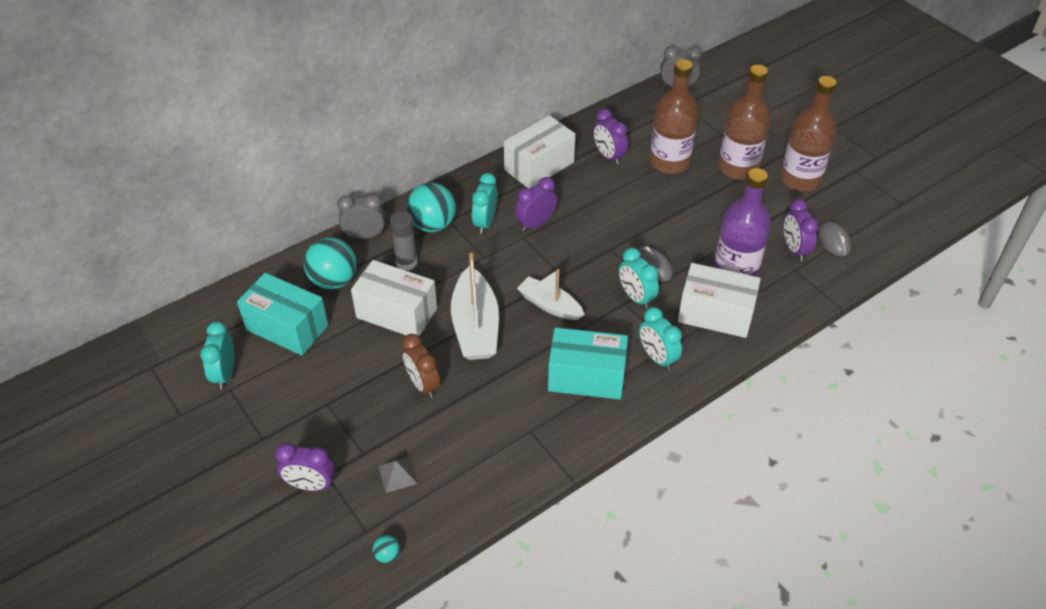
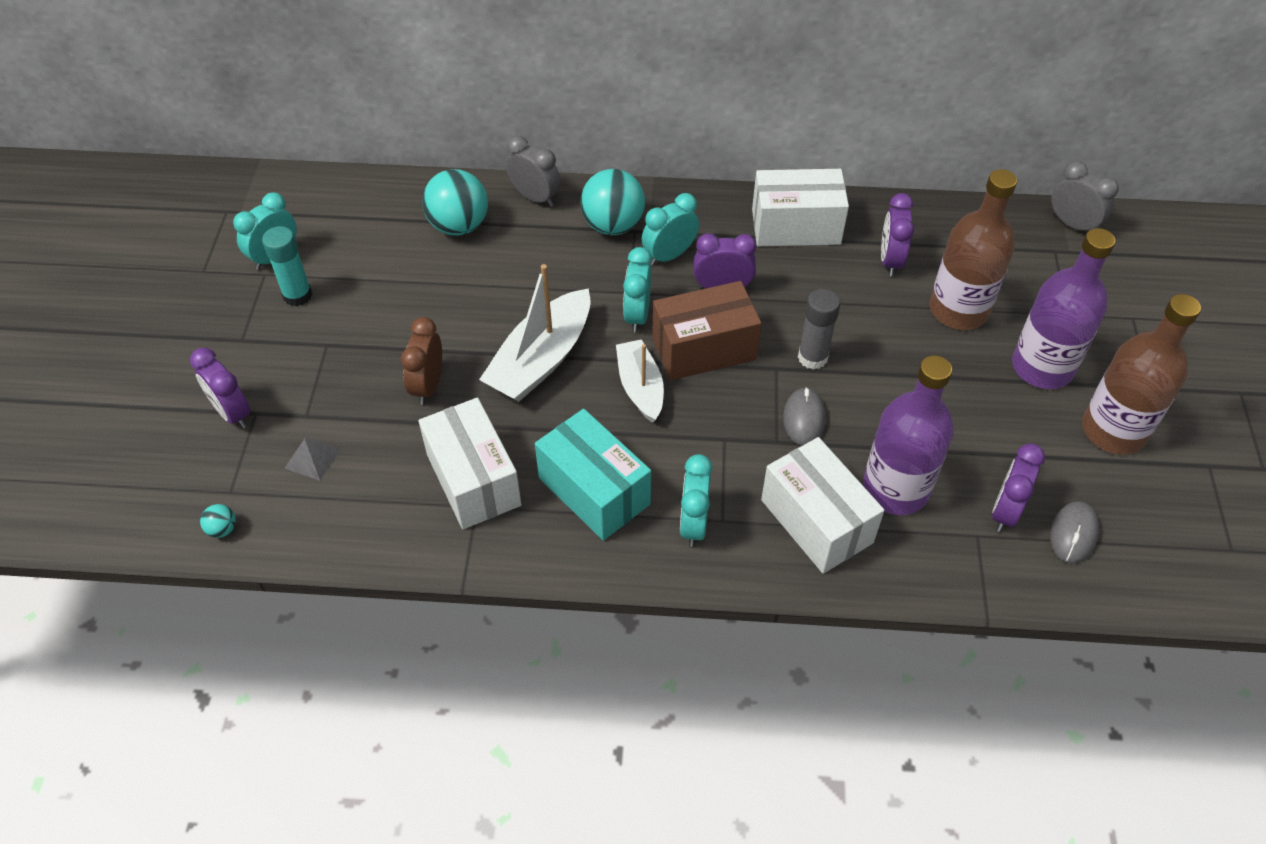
camera: 40 degrees right, 5 degrees up
(270, 387) = (297, 295): none -> turquoise glue stick
(287, 327) = (370, 246): turquoise box -> none
(396, 313) = (481, 296): white box -> white box (473, 480)
(406, 262) = (545, 250): grey glue stick -> grey glue stick (812, 357)
(561, 262) = (704, 349): none -> brown box
(636, 297) = (744, 441): turquoise clock -> turquoise clock (637, 315)
(738, 168) = (1042, 367): brown bottle -> purple bottle

